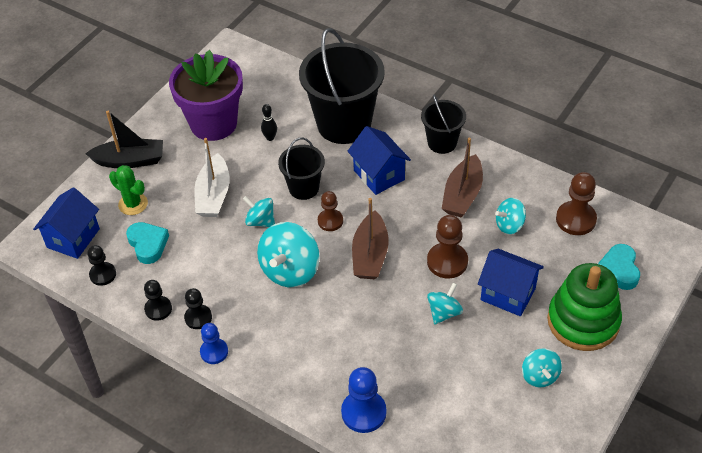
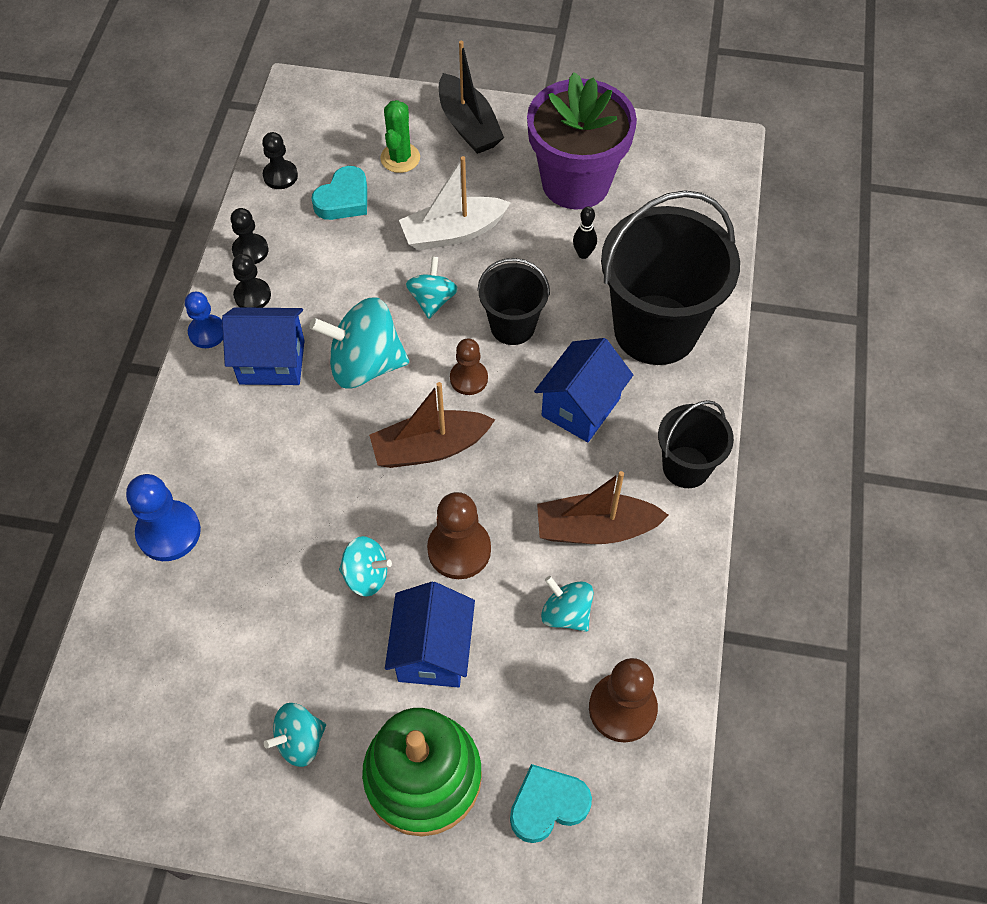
camera: 65 degrees right, 10 degrees up
(73, 238) = (322, 125): blue house -> blue house (272, 362)

